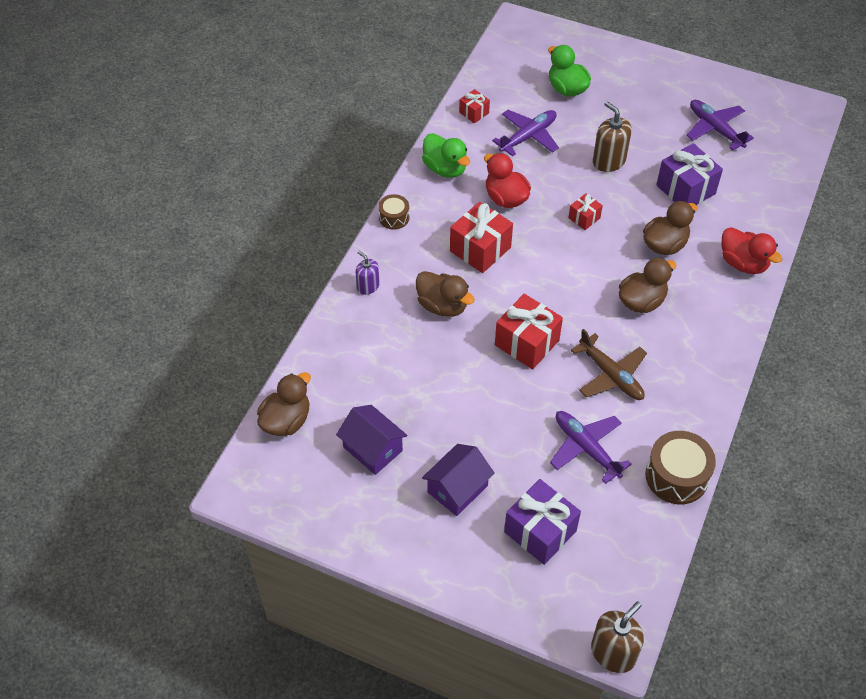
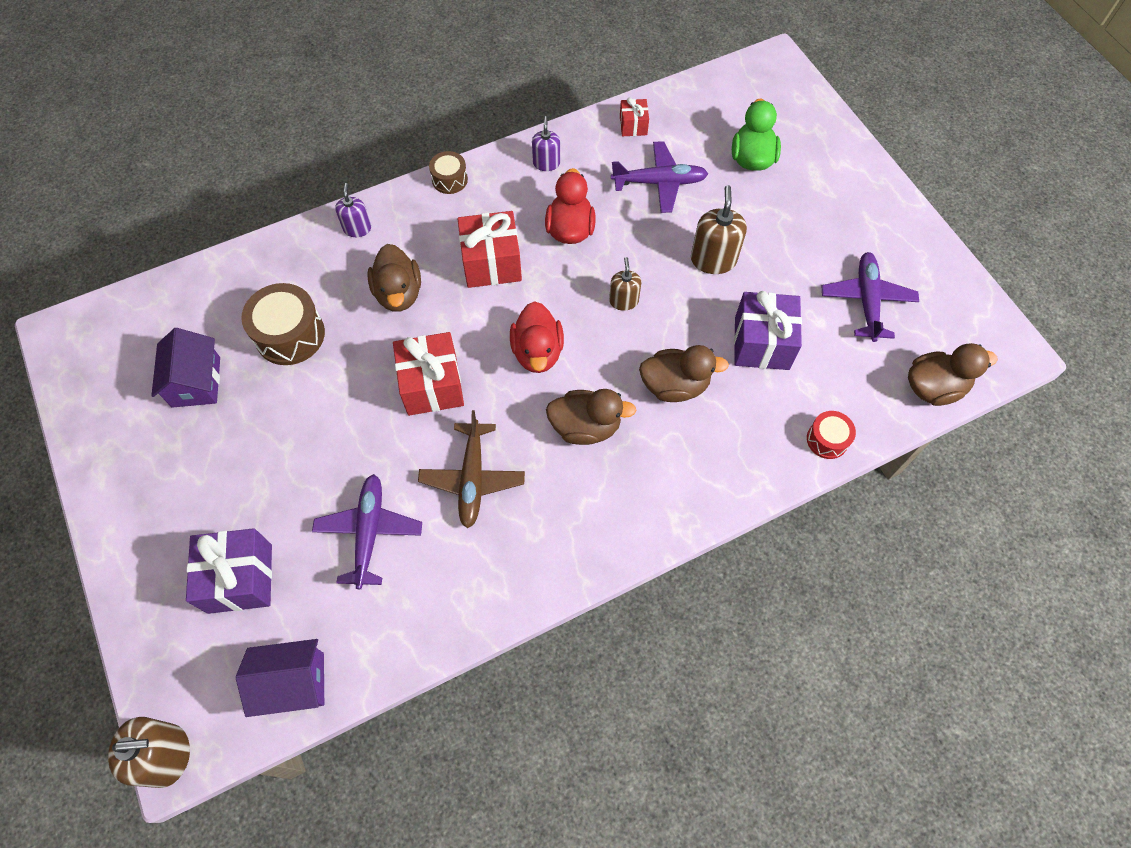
camera: 40 degrees right, 10 degrees up
(286, 421) = (161, 302): brown duck -> brown duck (934, 387)
(445, 168) = (546, 163): green duck -> purple soap dispenser
(457, 489) = (220, 477): purple house -> purple house (293, 683)
(584, 218) = (623, 301): red gift -> brown soap dispenser
(676, 476) = (419, 633): brown drum -> brown drum (290, 335)
(743, 263) = (736, 465): red duck -> red duck (537, 352)
(773, 217) = (827, 439): none -> red drum

